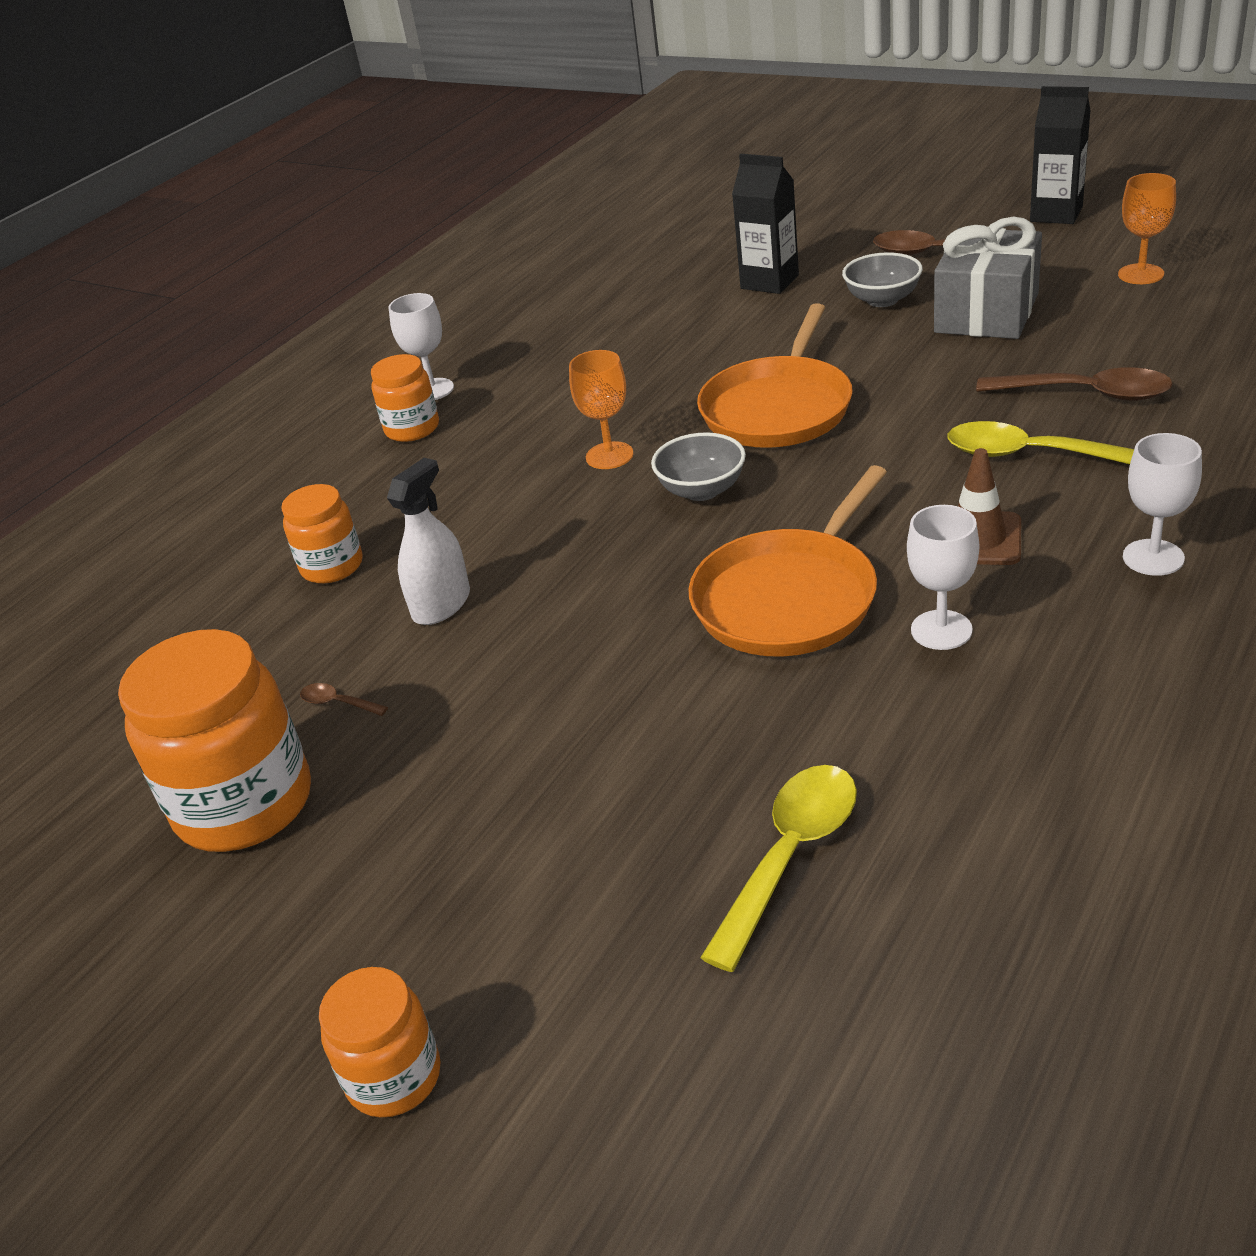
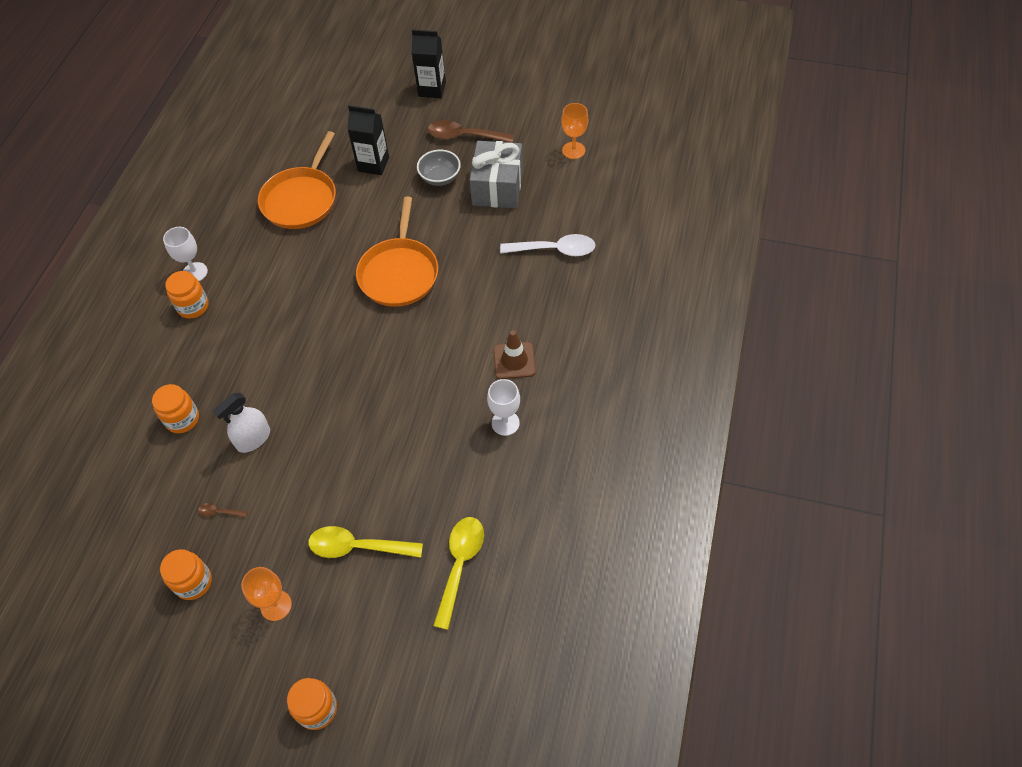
camera: 20 degrees left, 20 degrees up
(244, 804) = (193, 582): orange jar -> orange jar, size x0.56
(441, 604) = (253, 439): white spray bottle -> white spray bottle turned 150 degrees counterclockwise
(609, 456) = (315, 318): orange goblet -> orange goblet (276, 605)
(702, 490) = (371, 340): grey bowl -> none
(790, 598) = (431, 411): orange pan -> orange pan (301, 199)
(1030, 455) = (532, 298): yellow spoon -> yellow spoon (357, 547)
(1056, 214) = (525, 97): black carton -> black carton (432, 89)
(1086, 394) = (554, 250): brown spoon -> white spoon
(1153, 557) = (594, 364): white goblet -> none

